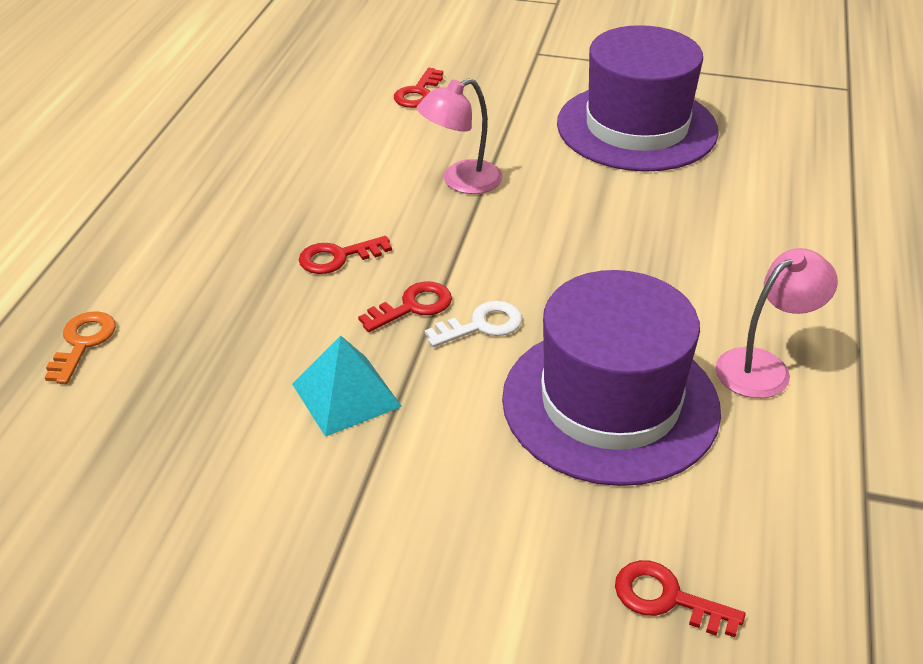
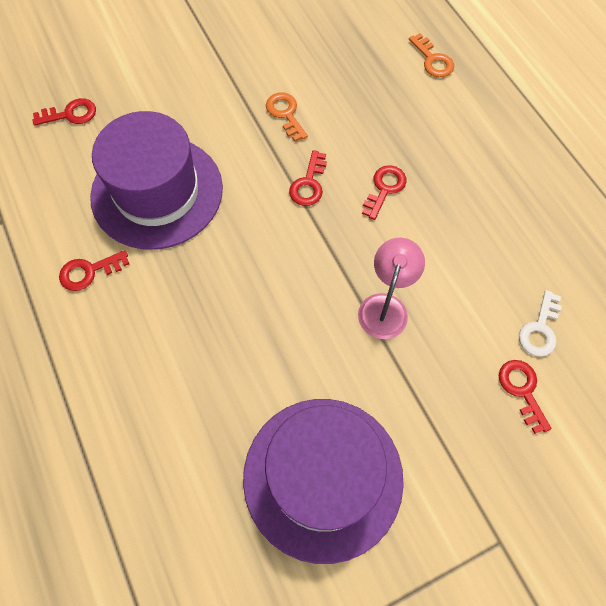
camera: 140 degrees right, 25 degrees up
(346, 395) = (285, 114): turquoise pyramid -> orange key
(481, 325) = (261, 196): white key -> white key (540, 329)
(764, 367) = (89, 272): pink lamp -> red key

